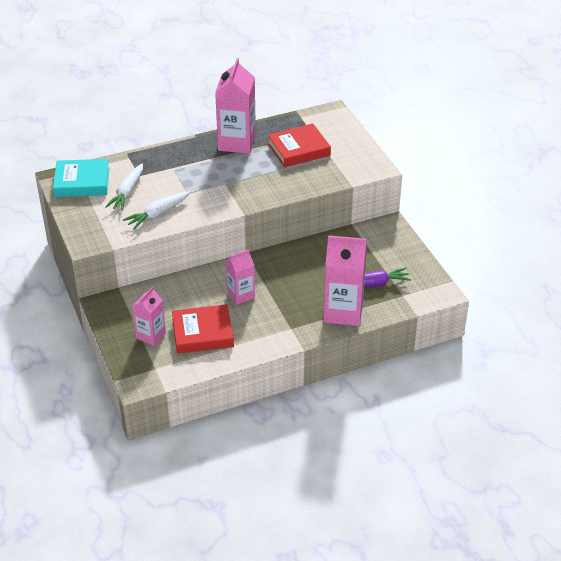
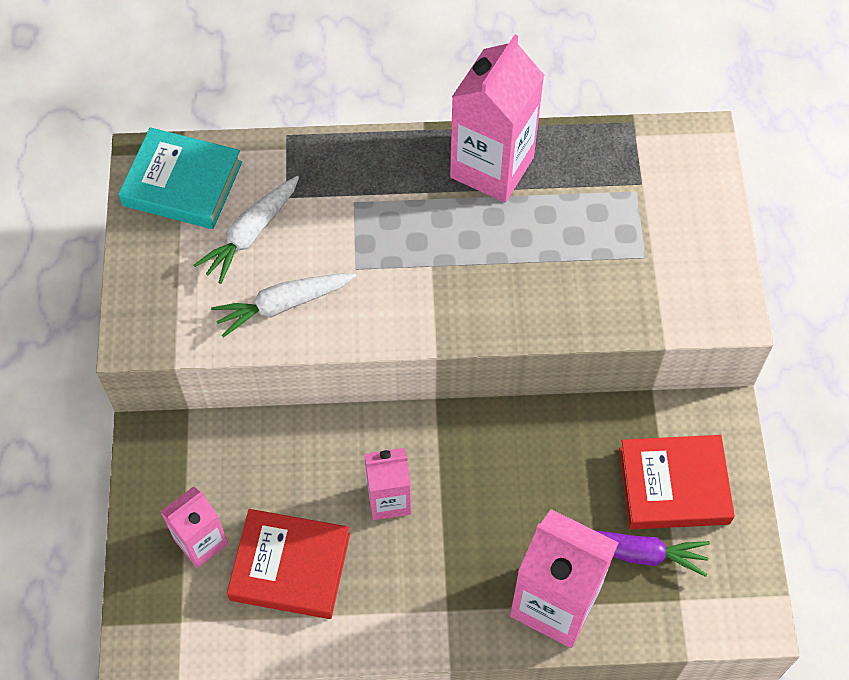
camera: 20 degrees right, 20 degrees up
(298, 149) = (600, 219): red book -> red book (673, 486)

